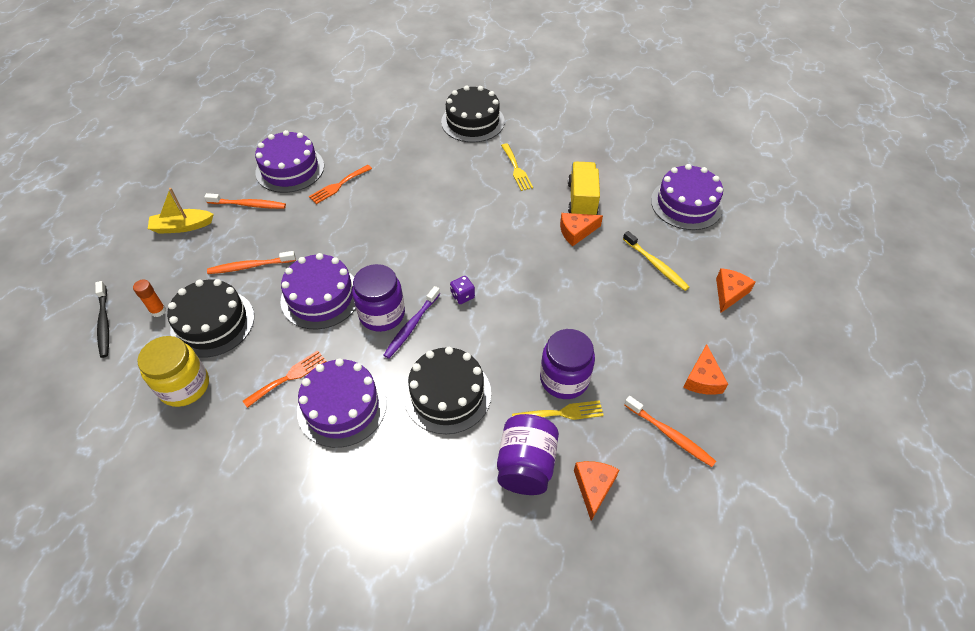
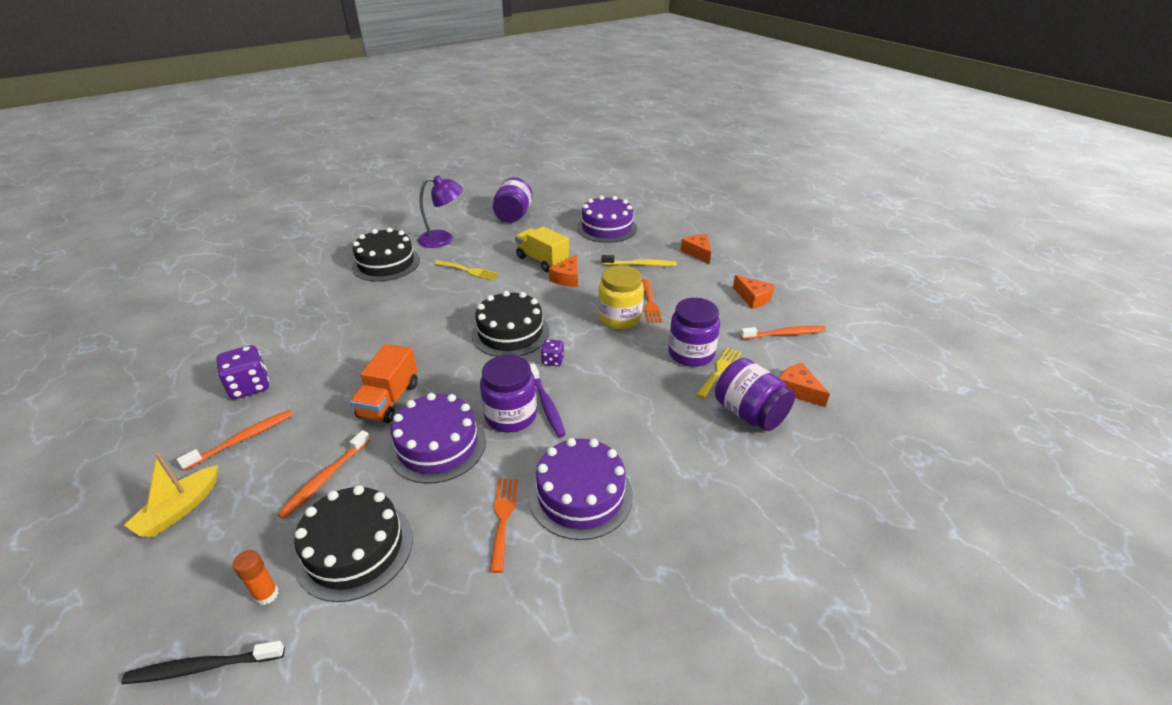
camera: 50 degrees left, 15 degrees down
(104, 323) = (202, 667): black toothbrush -> black toothbrush turned 150 degrees clockwise
(184, 386) = (408, 620): yellow jar -> yellow jar (620, 318)
(290, 169) = (249, 386): purple cake -> purple dice
(338, 185) = (326, 366): orange fork -> orange fork (650, 303)
(338, 241) = (389, 400): none -> orange truck
(447, 394) = (640, 420): black cake -> black cake (510, 333)
(539, 124) = (443, 239): none -> purple lamp
(625, 136) = (513, 216): none -> purple jar

